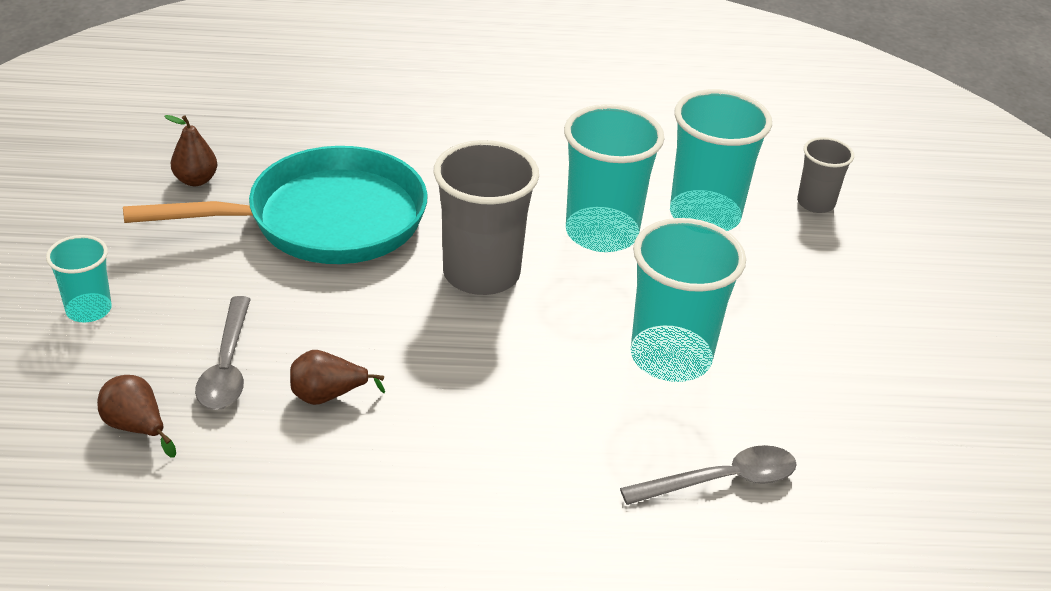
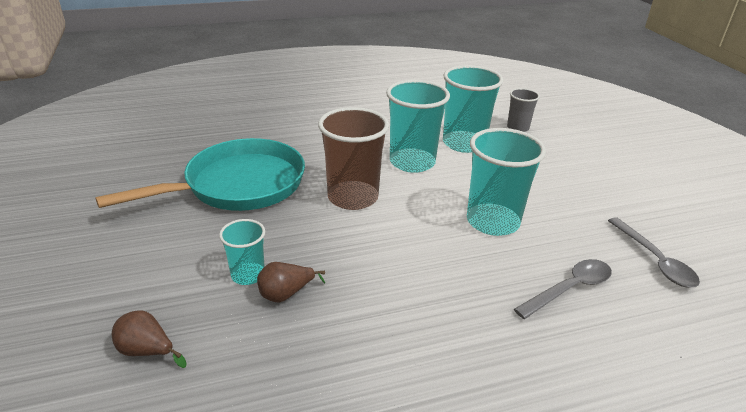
camera: 15 degrees left, 5 degrees down
(89, 310) = (84, 273): turquoise cup -> turquoise cup (248, 275)
(196, 180) = (141, 177): brown pear -> none
(227, 366) = (204, 290): grey spoon -> grey spoon (654, 260)
(481, 274) = (353, 197): grey cup -> brown cup

